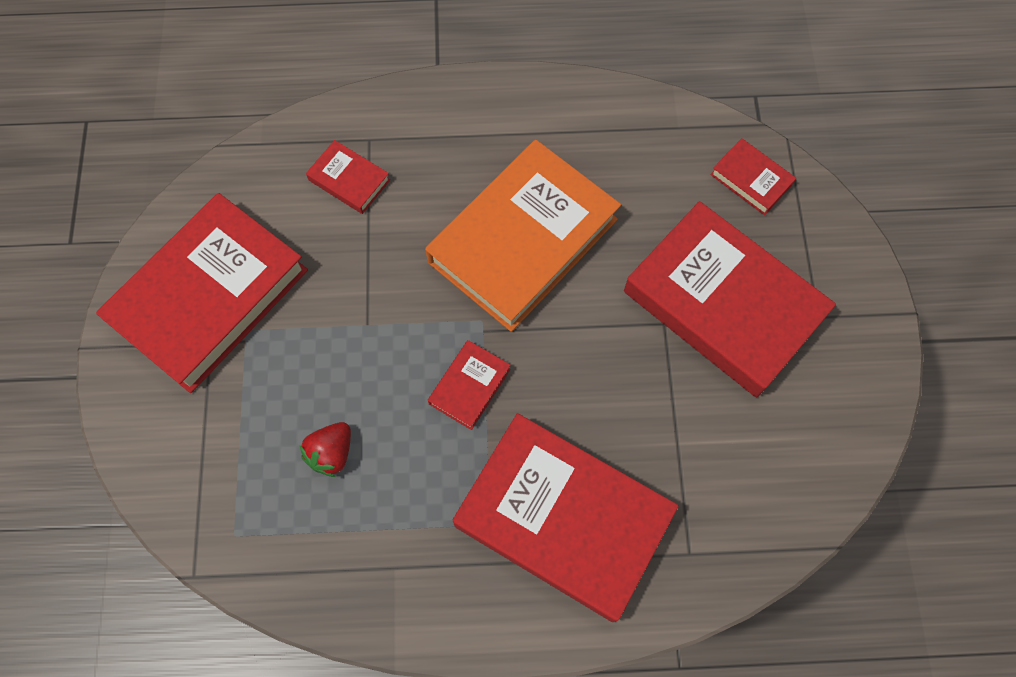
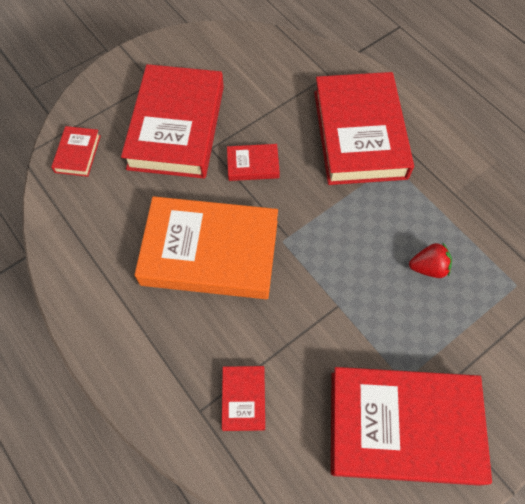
camera: 125 degrees left, 5 degrees down
(469, 386) = (328, 221): red book -> red book (253, 165)

